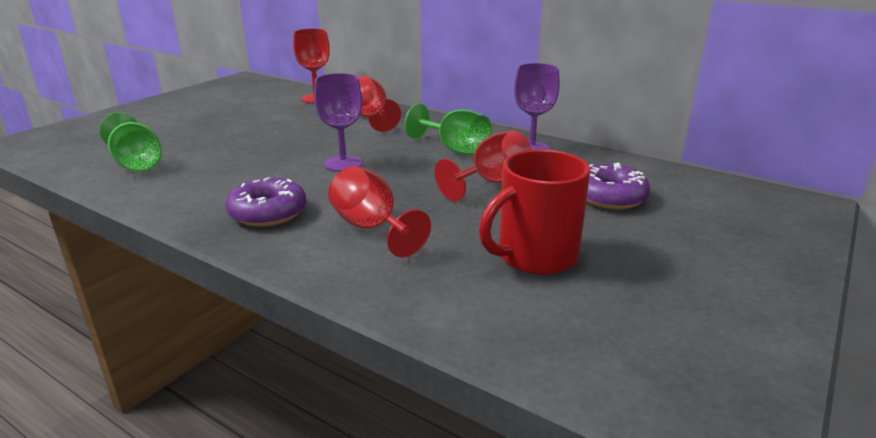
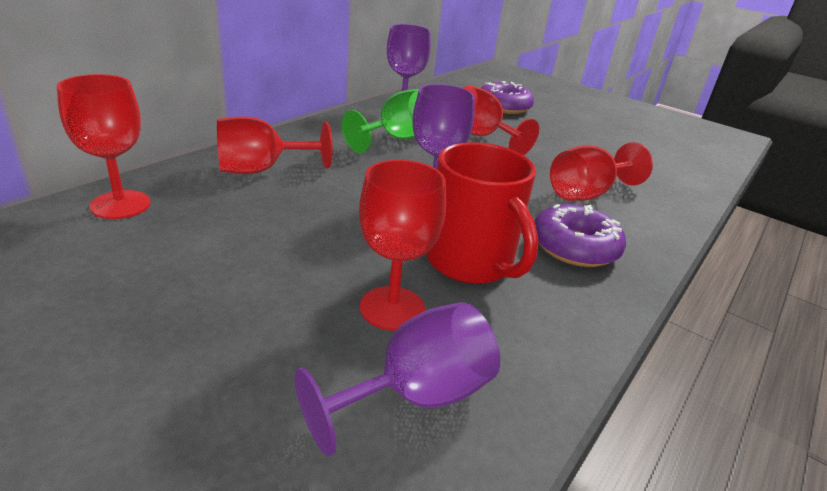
camera: 90 degrees left, 5 degrees up
(136, 163) = (415, 396): green goblet -> purple goblet
(207, 156) = (392, 308): none -> red goblet
(535, 256) = (604, 143): red mug -> red mug (471, 263)

